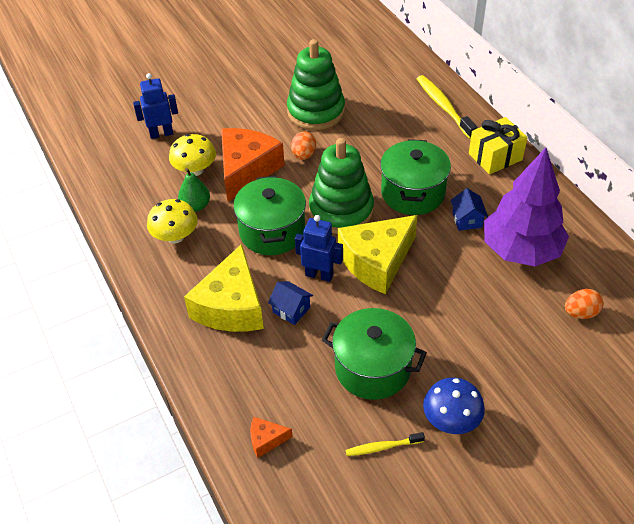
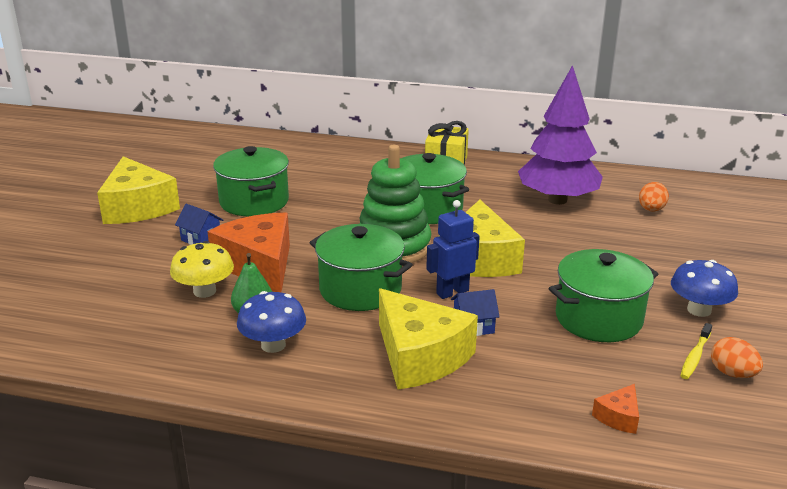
camera: 50 degrees left, 20 degrees down
(161, 134) = (116, 286): blue robot -> none
(175, 236) = (273, 345): yellow mushroom -> blue mushroom
(247, 73) = (137, 207): none -> yellow cheese
(303, 155) = (295, 231): orange egg -> orange egg (732, 373)
(316, 111) = (254, 201): green stacking toy -> green pot
(444, 107) = (357, 154): yellow toothbrush -> none
(467, 220) = (493, 203): blue house -> blue house (201, 239)

